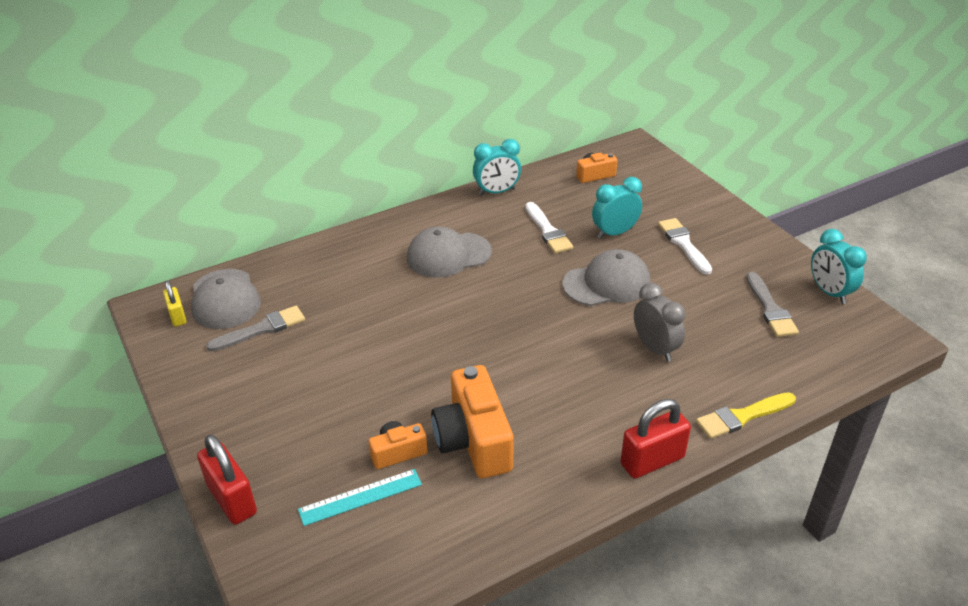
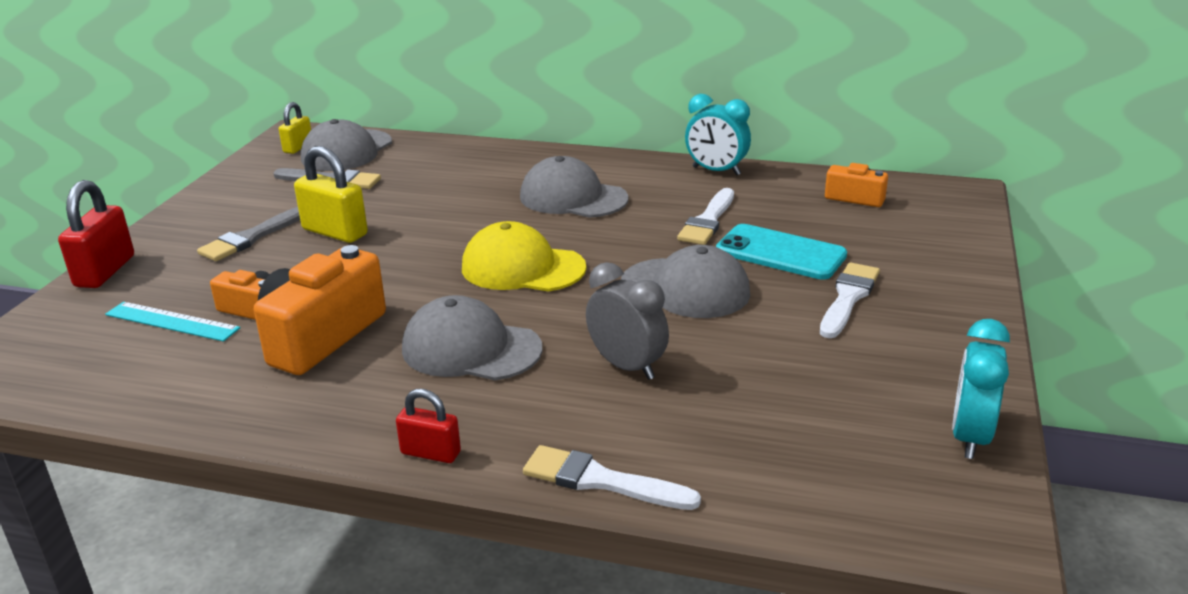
camera: 45 degrees right, 10 degrees down
(343, 366) = (335, 232): none -> yellow padlock
(504, 321) = (522, 268): none -> yellow cap
(567, 390) = (471, 349): none -> grey cap
(614, 233) = (780, 253): turquoise clock -> turquoise phone
(652, 461) = (430, 453): red padlock -> red padlock, size x0.61
(655, 348) = (627, 366): grey clock -> grey clock turned 60 degrees counterclockwise
(742, 416) = (601, 481): yellow brush -> white brush
(770, 309) = (845, 408): grey brush -> grey brush (251, 238)

